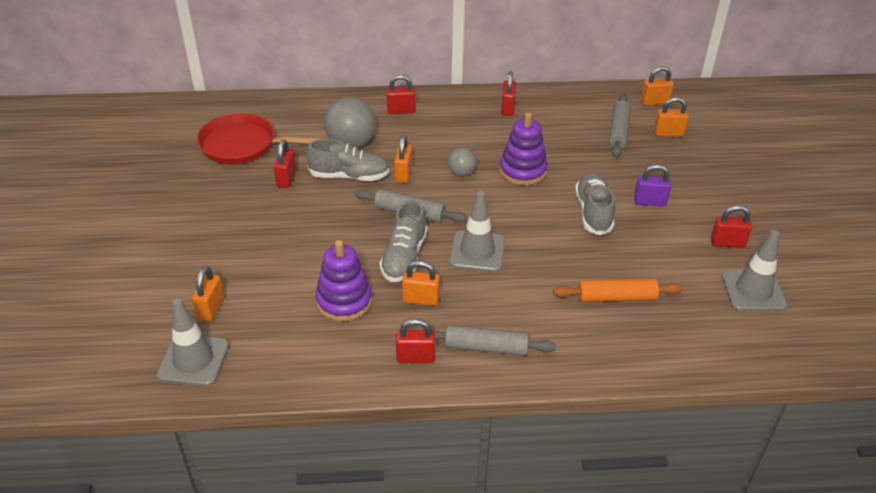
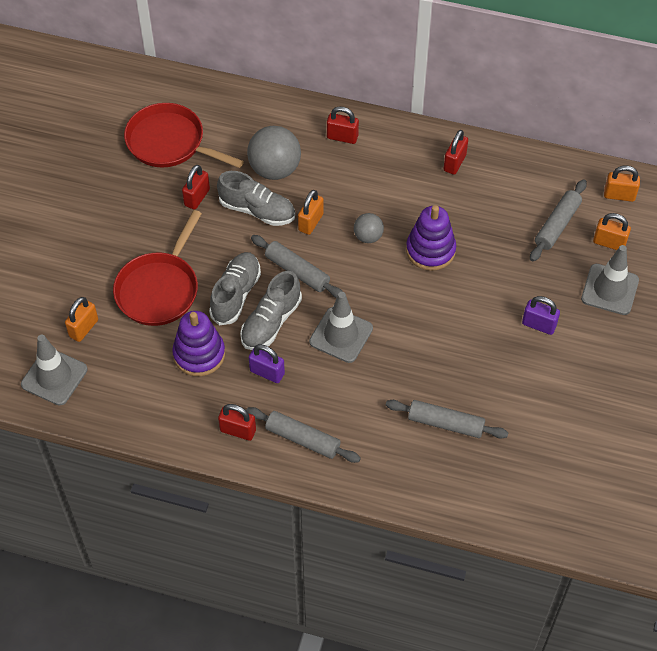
camera: 20 degrees right, 15 degrees up
(279, 257) = (159, 289): none -> red pan
(421, 299) = (267, 372): orange padlock -> purple padlock
(593, 212) = (475, 321): grey shoe -> grey shoe (236, 294)
(616, 297) = (445, 423): orange rolling pin -> grey rolling pin
(727, 243) = (588, 396): red padlock -> none
(753, 291) = (580, 455): grey traffic cone -> grey traffic cone (610, 289)

